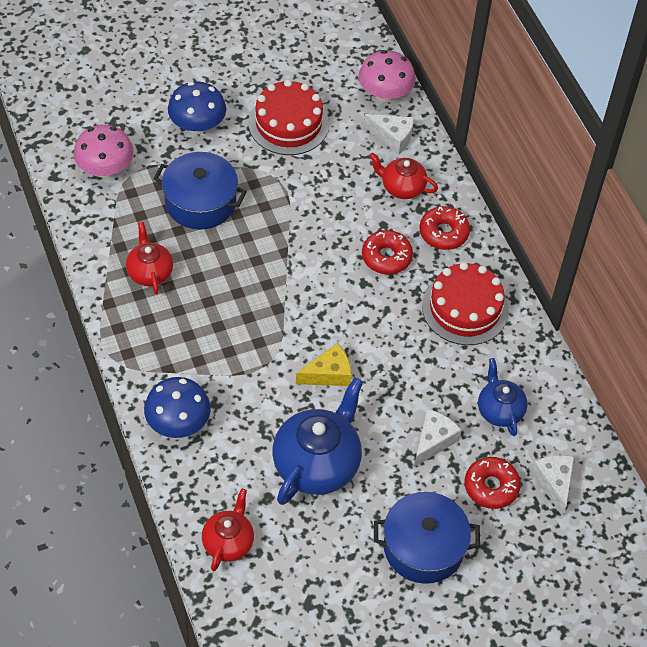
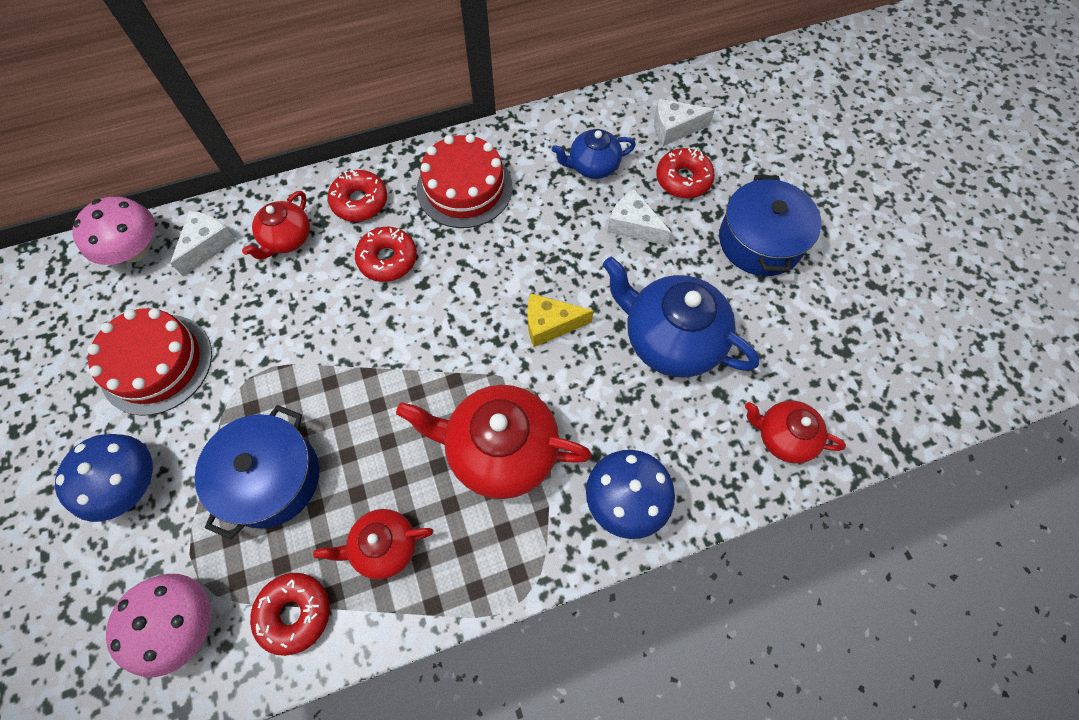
camera: 85 degrees left, 10 degrees up
(108, 226) = (294, 613): none -> red donut
(219, 340) = (500, 450): none -> red teapot
(328, 374) = (550, 324): yellow cheese -> yellow cheese turned 75 degrees counterclockwise

